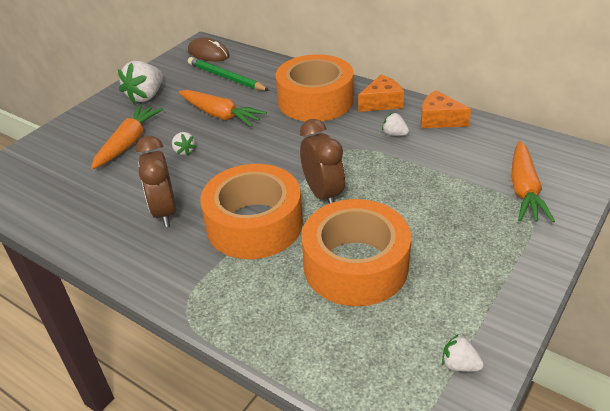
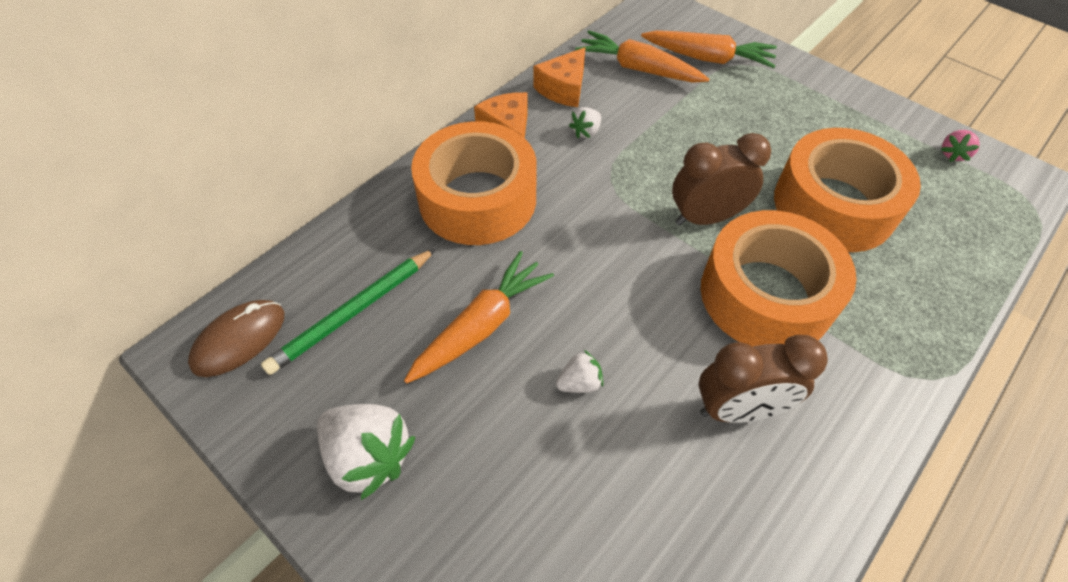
camera: 85 degrees left, 15 degrees up
(128, 143) = (535, 480): orange carrot -> orange carrot (638, 69)
(459, 365) = (953, 154): white strawberry -> pink strawberry

